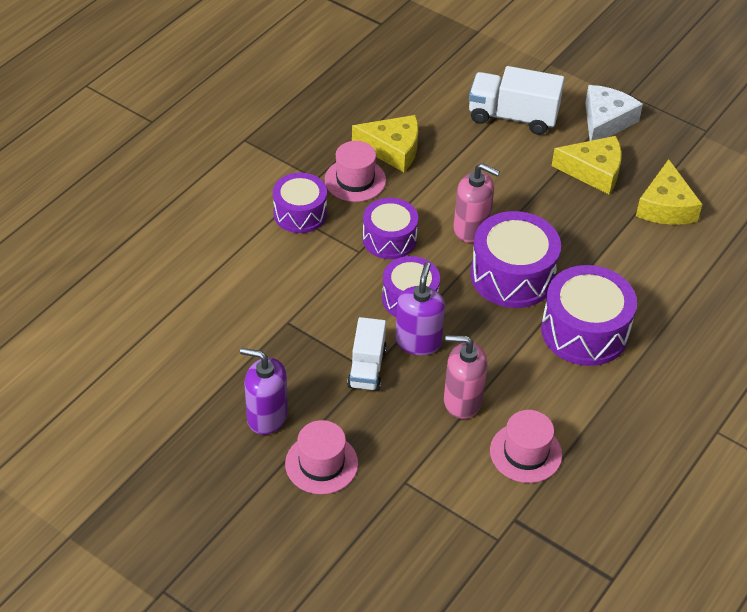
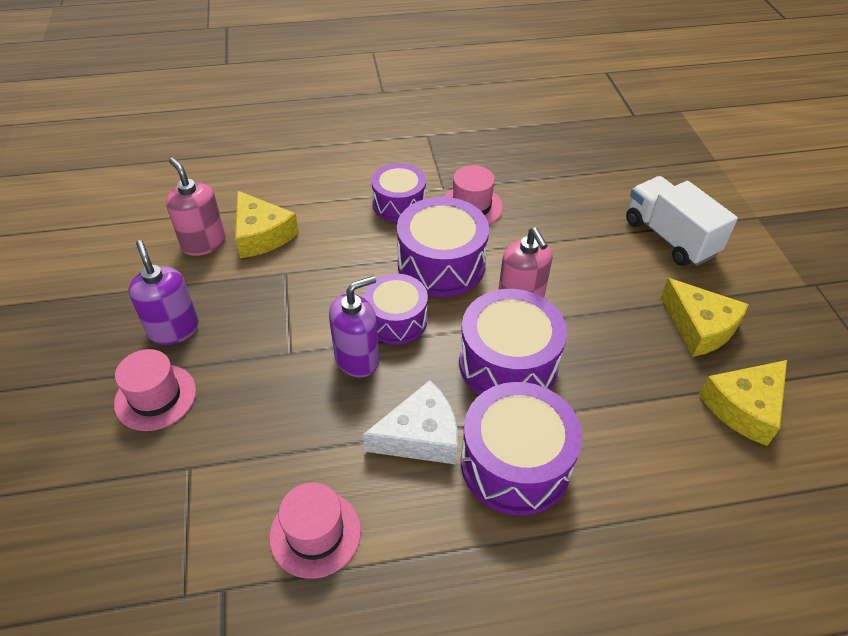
camera: 45 degrees right, 0 degrees up
(367, 368) = (291, 349): white truck -> none
(389, 239) = (441, 264): purple drum -> purple drum, size x1.53
(392, 149) = (530, 203): yellow cheese -> yellow cheese (261, 235)
(462, 401) = (325, 437): pink soap dispenser -> pink soap dispenser (203, 243)
(605, 121) = (763, 292): white cheese -> white cheese (420, 436)

